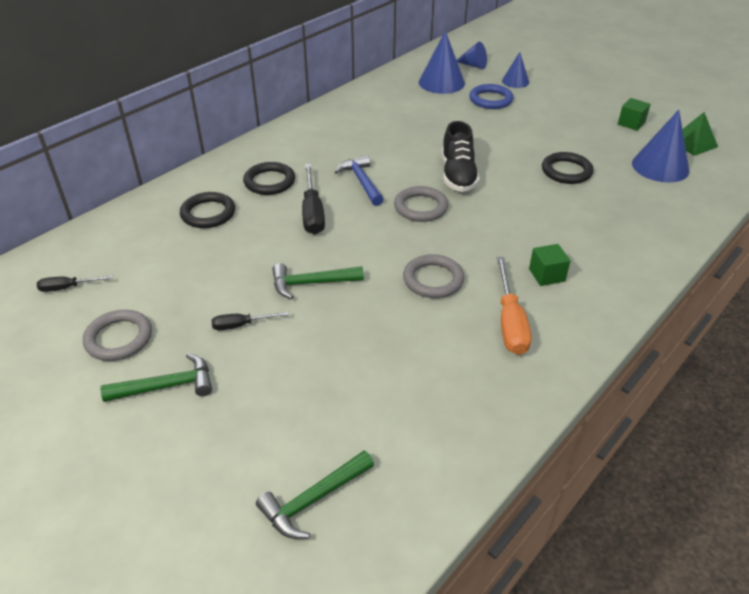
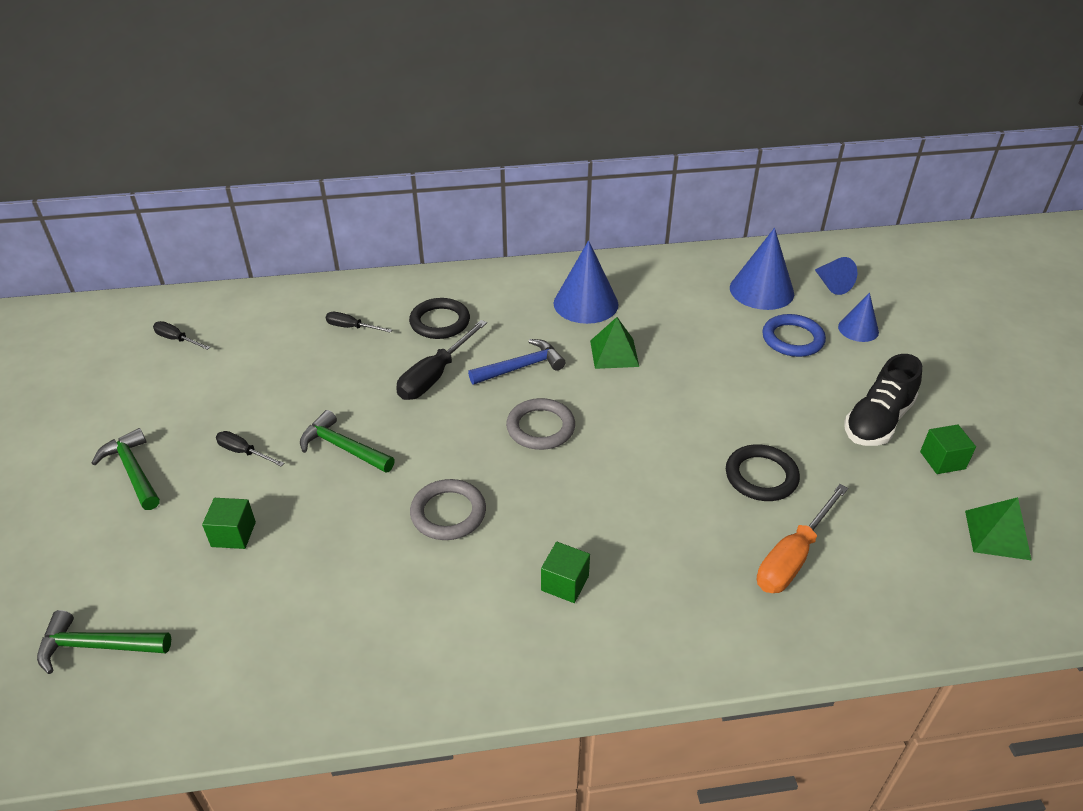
camera: 40 degrees right, 0 degrees up
(119, 338) = (154, 407): grey ring -> none
(167, 386) = (133, 471): green hammer -> green hammer turned 150 degrees counterclockwise
(208, 213) = (351, 327): black ring -> black screwdriver
(310, 374) = (233, 534): none -> green cube
(361, 182) = (521, 367): blue hammer -> blue hammer turned 45 degrees clockwise
(406, 149) = (614, 353): none -> green pyramid
(458, 175) = (628, 413): black shoe -> black shoe (877, 421)
(510, 322) = (458, 607): orange screwdriver -> orange screwdriver (793, 557)
(660, 167) = (898, 539): blue cone -> blue cone (586, 303)

